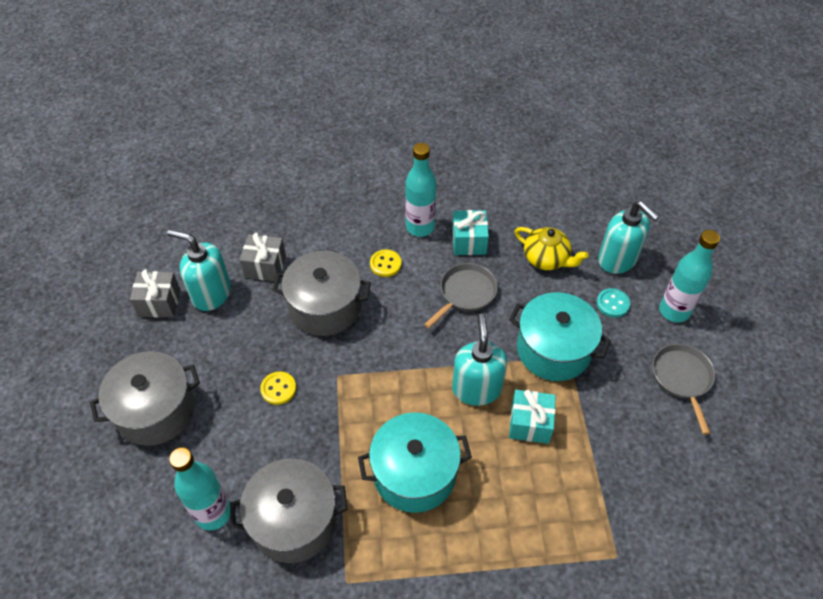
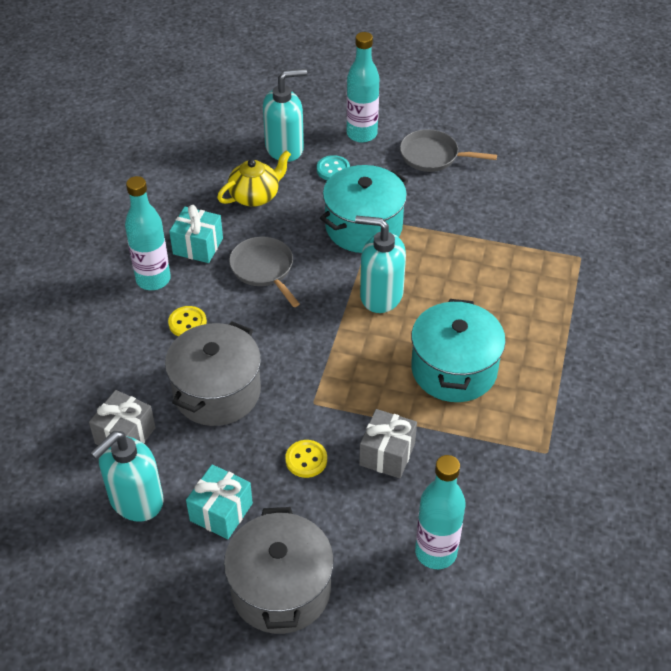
camera: 70 degrees left, 5 degrees down
(159, 303) = (118, 560): grey gift -> grey gift (387, 454)
(293, 521) = (469, 481): grey pot -> none
(530, 424) = (435, 269): turquoise gift -> turquoise gift (221, 512)

